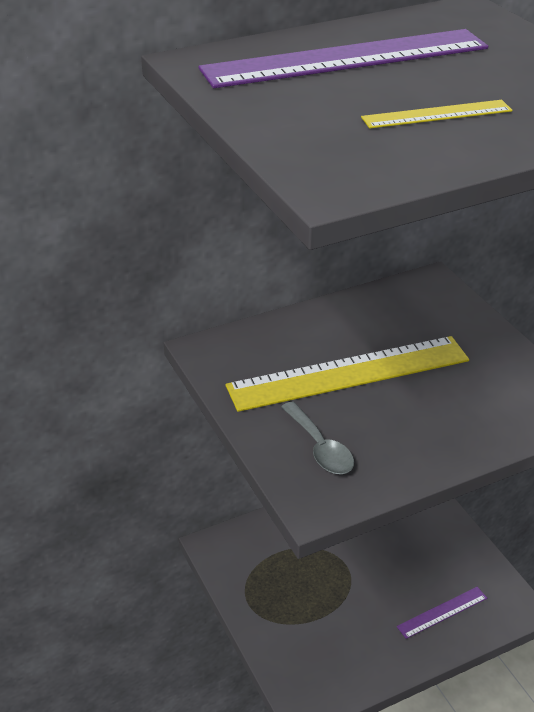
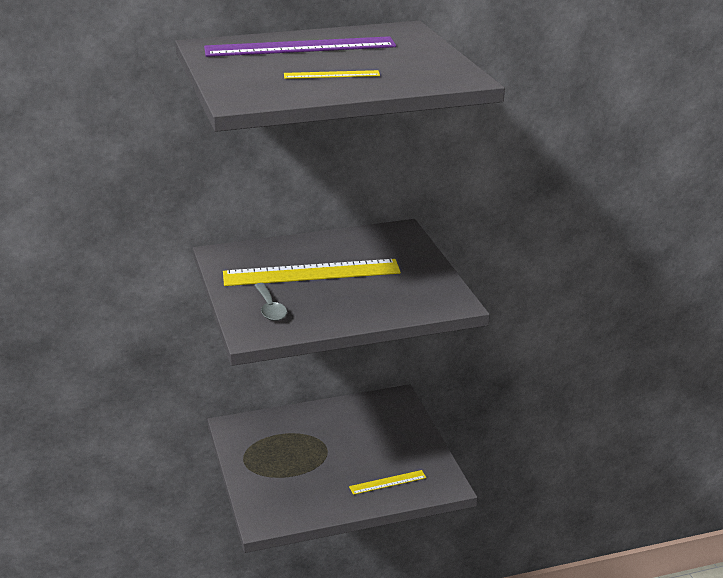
camera: 10 degrees right, 10 degrees down
(442, 612) = (388, 482): purple ruler -> yellow ruler

